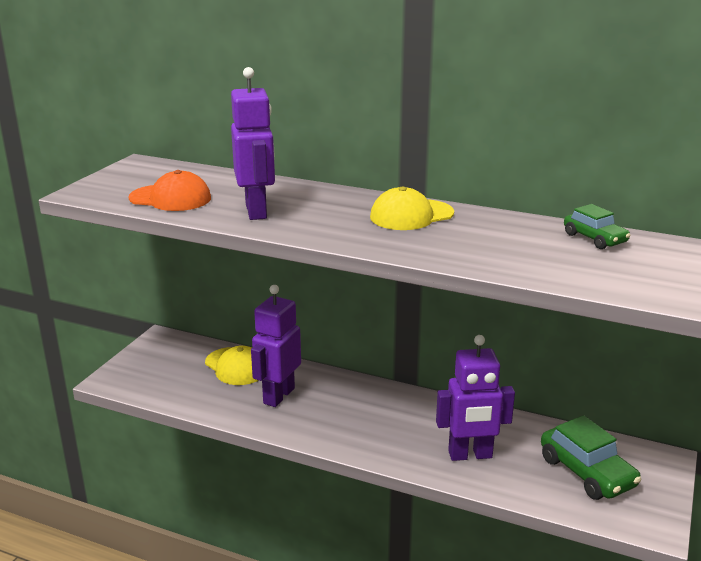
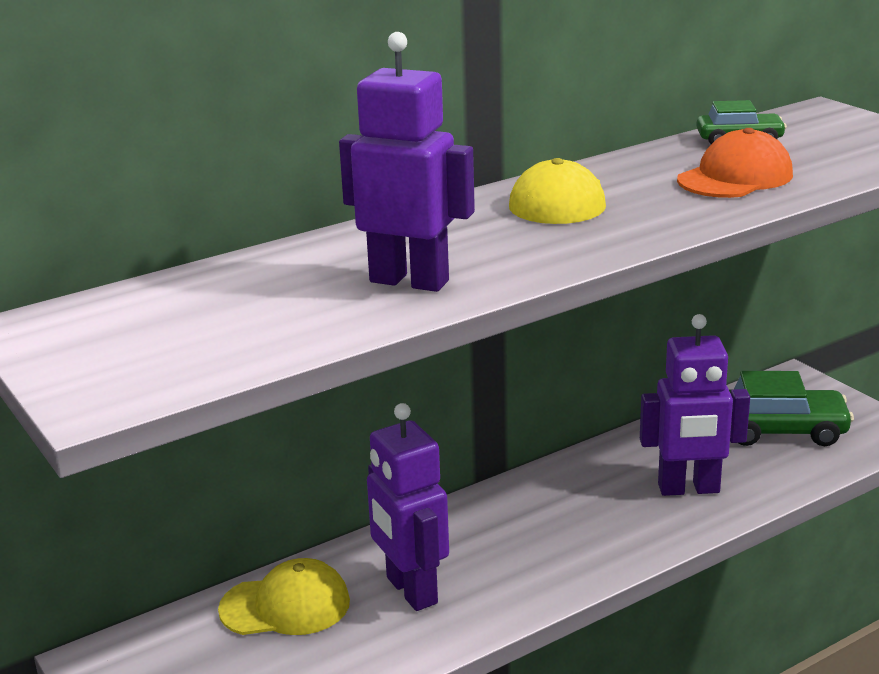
camera: 55 degrees left, 0 degrees up
(170, 198) = (255, 330): orange cap -> orange cap (735, 177)
(470, 455) = (689, 489): purple robot -> purple robot turned 60 degrees clockwise

